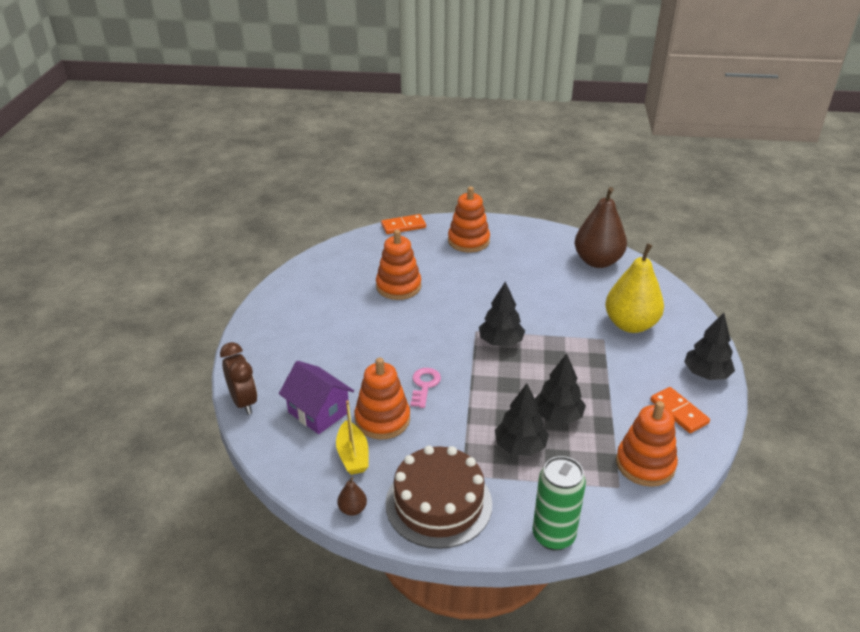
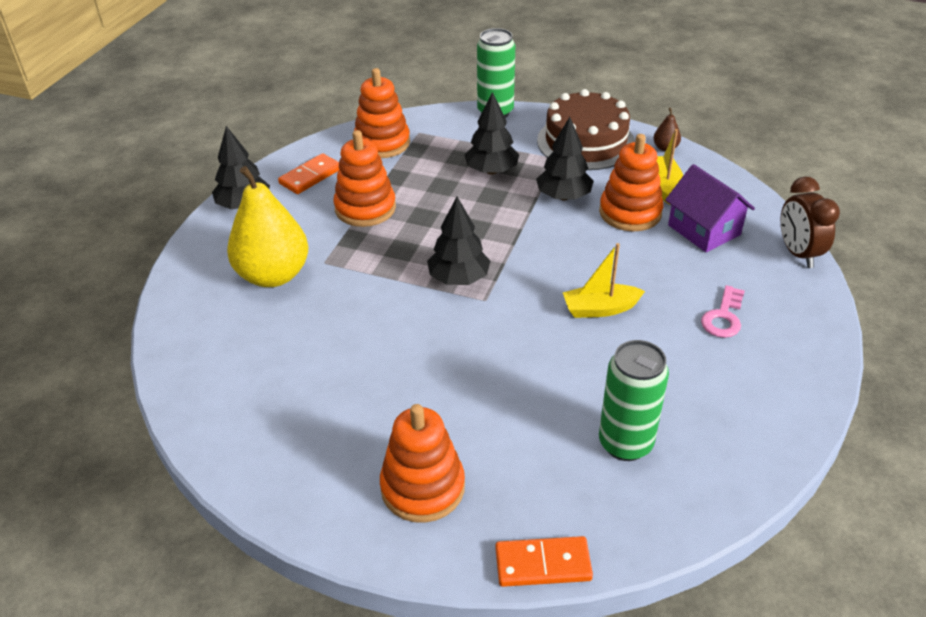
camera: 165 degrees left, 5 degrees up
(371, 270) = (625, 443): none -> green can
(395, 336) = (600, 309): none -> yellow boat
(398, 286) = (581, 397): orange stacking toy -> orange stacking toy (365, 208)
(424, 385) = (574, 240): pink key -> pink key (723, 317)
(558, 416) = (438, 190): black tree -> black tree (563, 196)
(597, 261) = (226, 392): brown pear -> none
(679, 412) = (310, 176): orange domino -> orange domino turned 60 degrees clockwise

